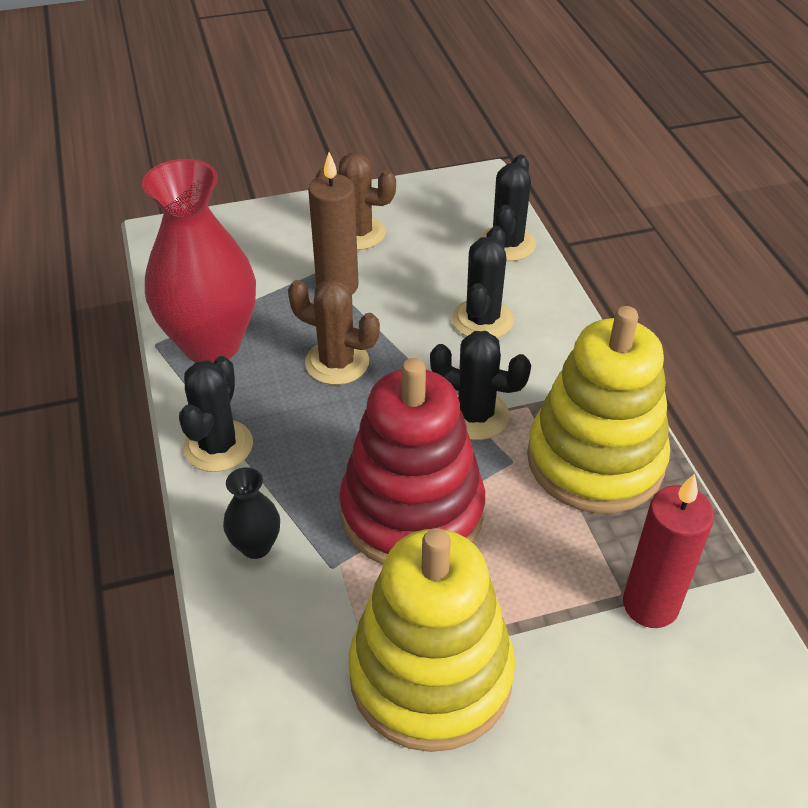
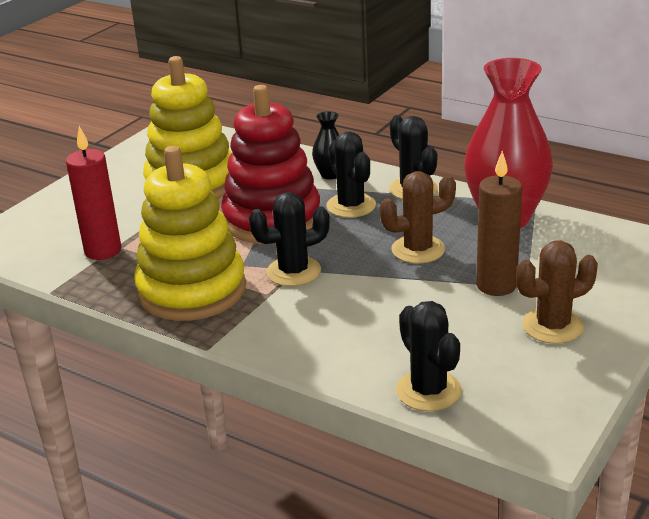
camera: 140 degrees right, 15 degrees down
(482, 320) = (365, 323): black cactus -> black cactus (351, 206)

